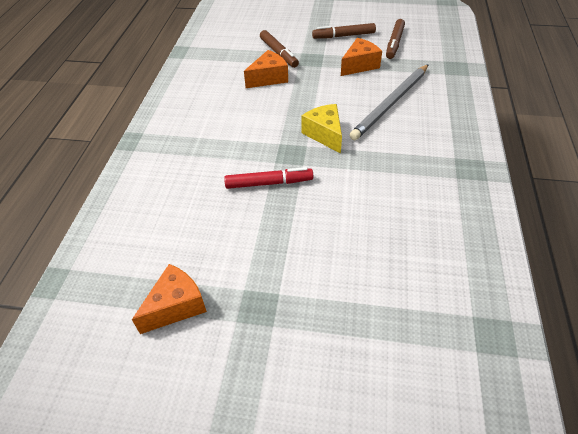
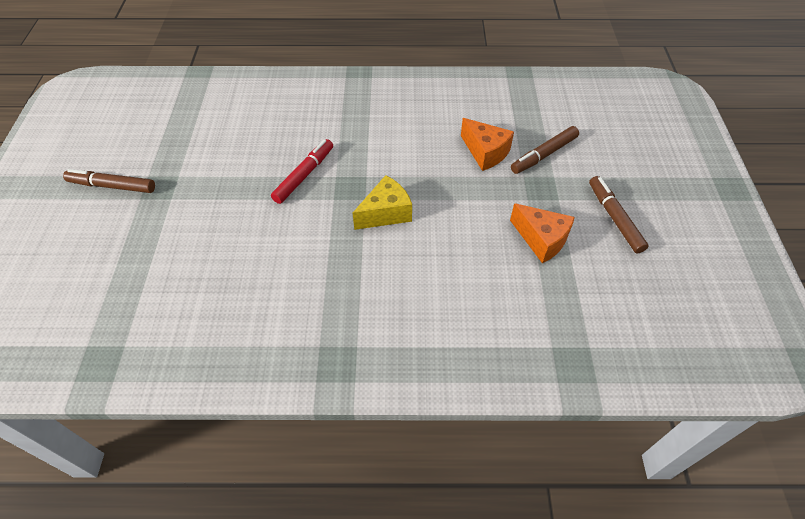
camera: 80 degrees right, 5 degrees up
(176, 306) = (167, 139): orange cheese -> none
(269, 183) = (304, 175): red marker -> red marker turned 135 degrees counterclockwise
(391, 103) = (459, 277): grey pencil -> none
(394, 43) = (618, 281): brown marker -> brown marker (112, 186)

